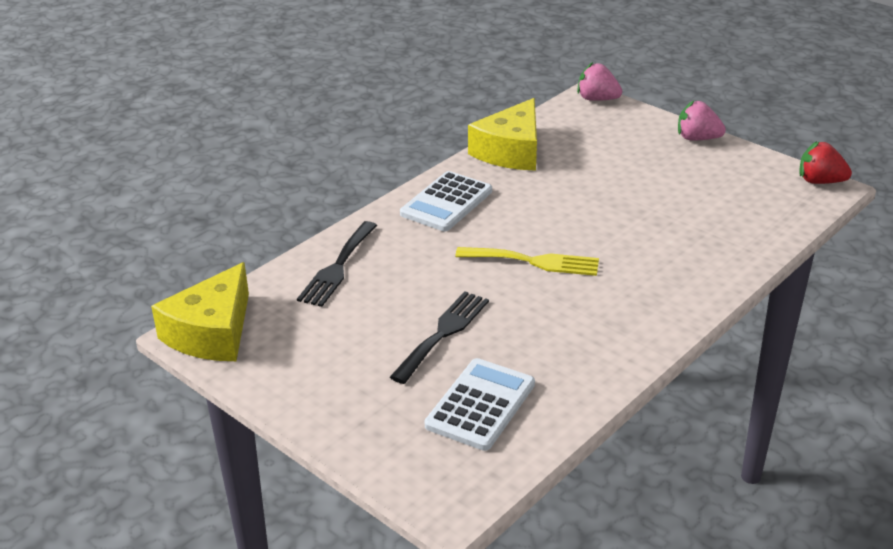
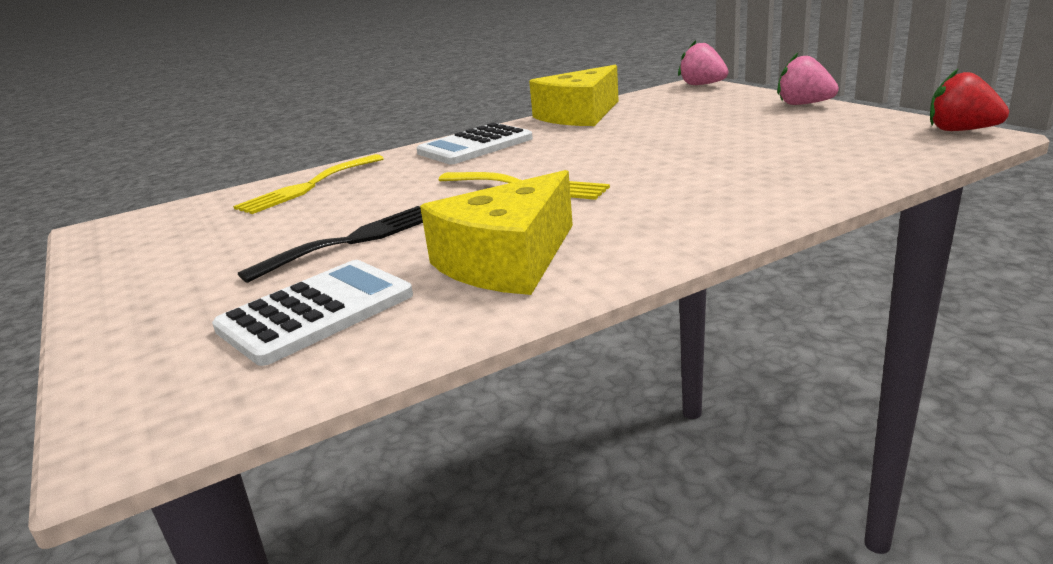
camera: 20 degrees right, 10 degrees down
(212, 332) = (118, 229): yellow cheese -> yellow cheese (507, 261)
(337, 267) = (308, 186): black fork -> yellow fork

